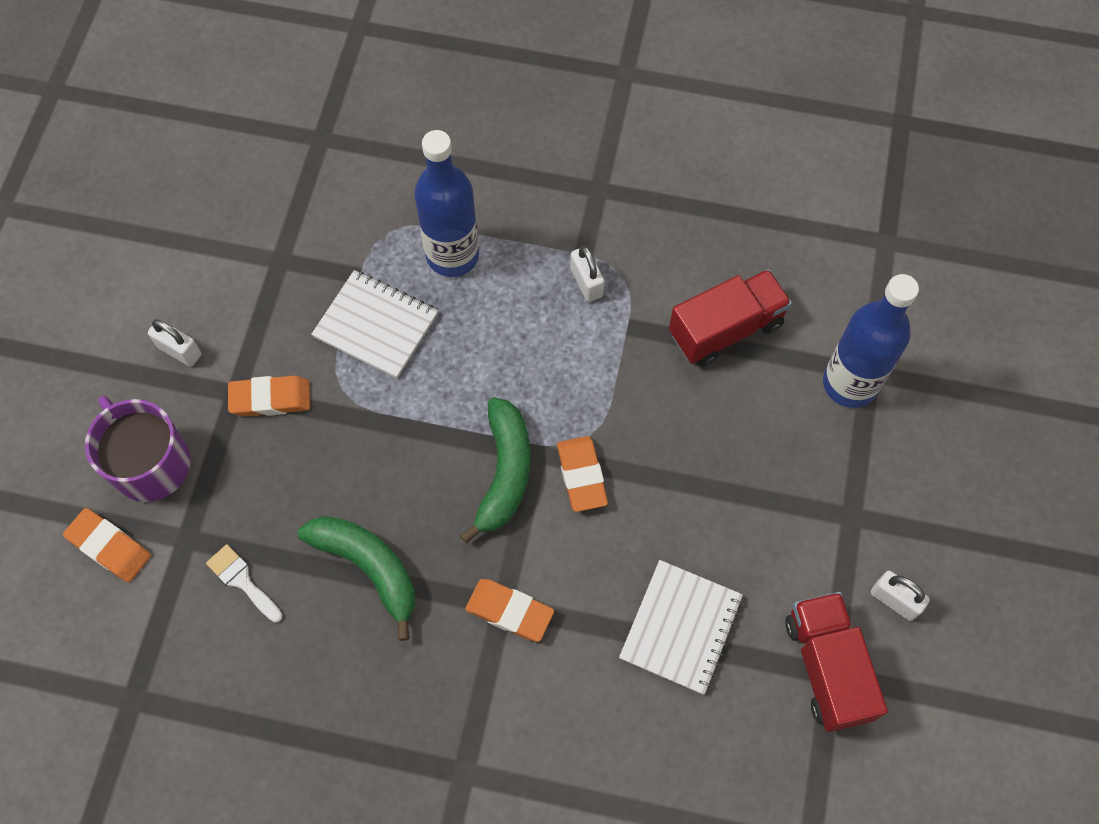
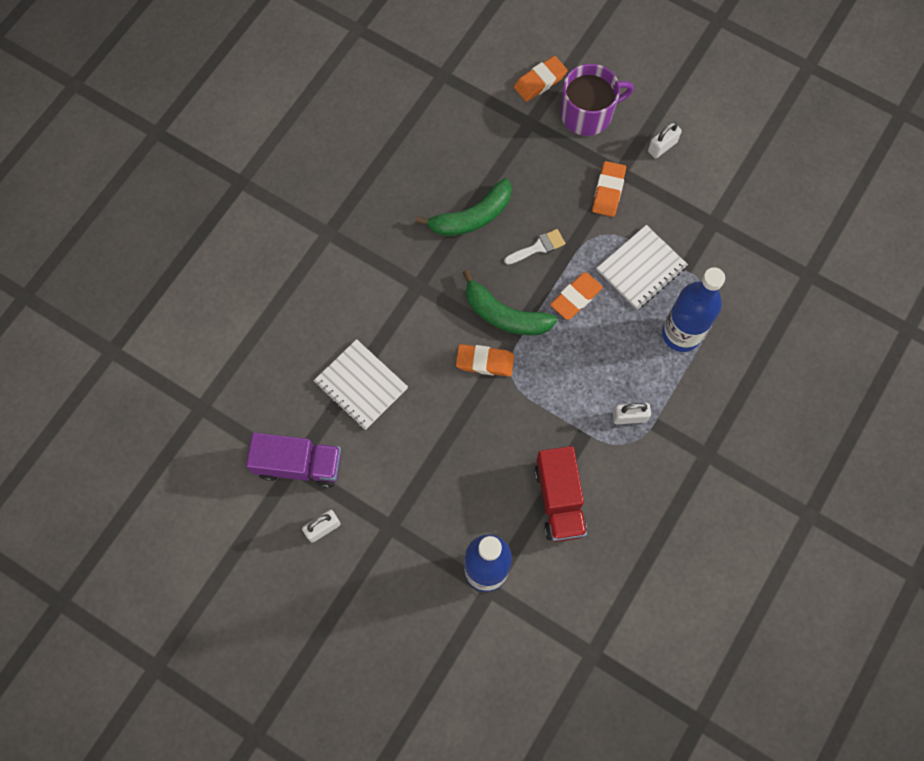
camera: 110 degrees right, 5 degrees up
(242, 581) = (490, 146): white brush -> white brush (538, 247)
(509, 612) = (412, 288): orange eraser -> orange eraser (576, 297)
(827, 667) = (299, 465): red truck -> purple truck

